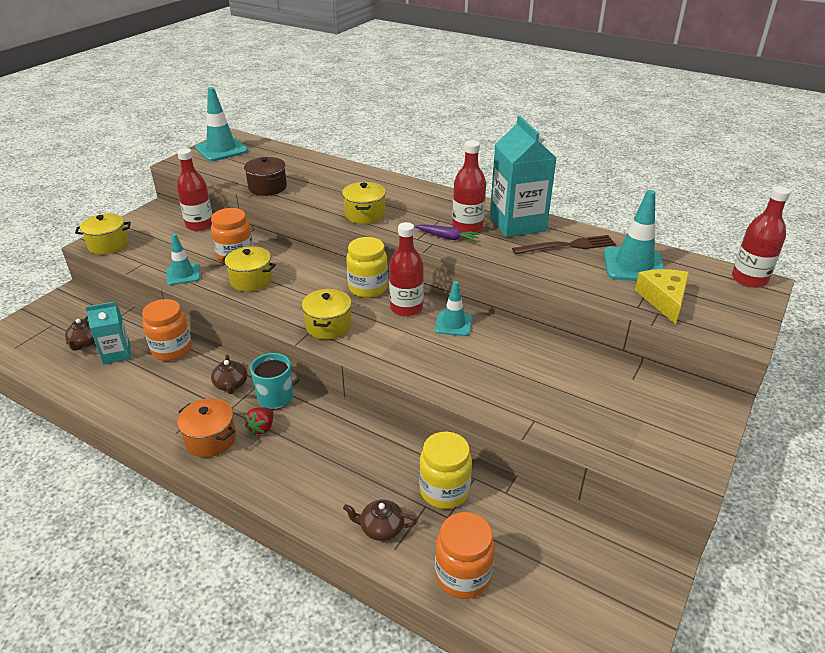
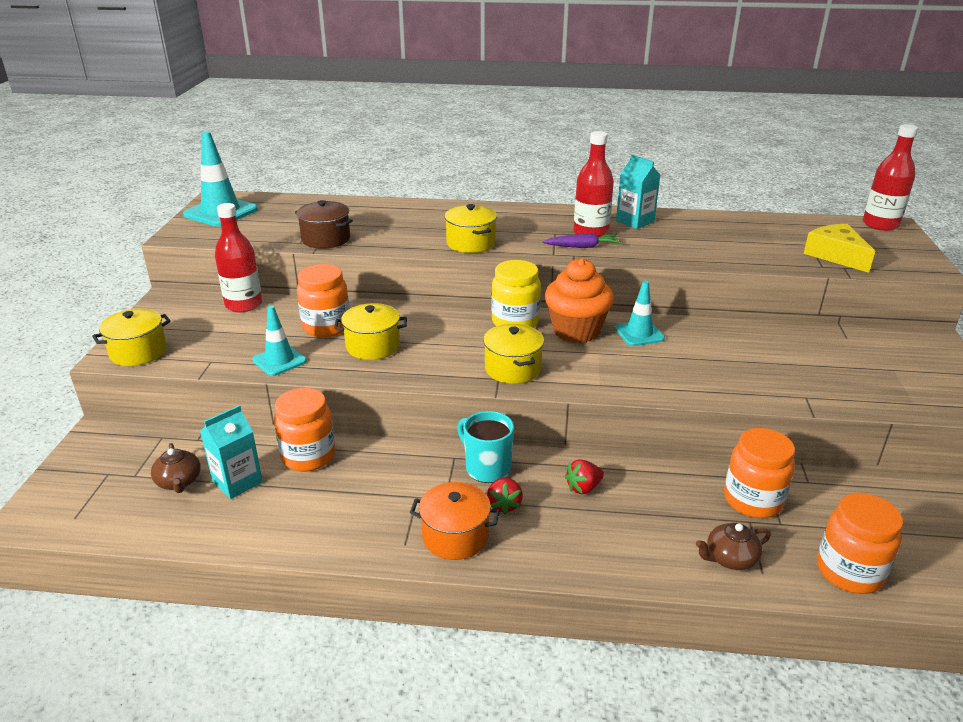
camera: 25 degrees left, 5 degrees down
(231, 384) = (421, 471): brown teapot -> none
(327, 435) = (583, 488): none -> red strawberry
(406, 308) = (576, 331): red bottle -> orange cupcake
(444, 490) = (752, 500): yellow jar -> orange jar
(517, 224) = (635, 221): turquoise carton -> turquoise carton, size x0.56
(567, 246) = (703, 230): brown fork -> none
(633, 265) = (778, 234): turquoise traffic cone -> none

